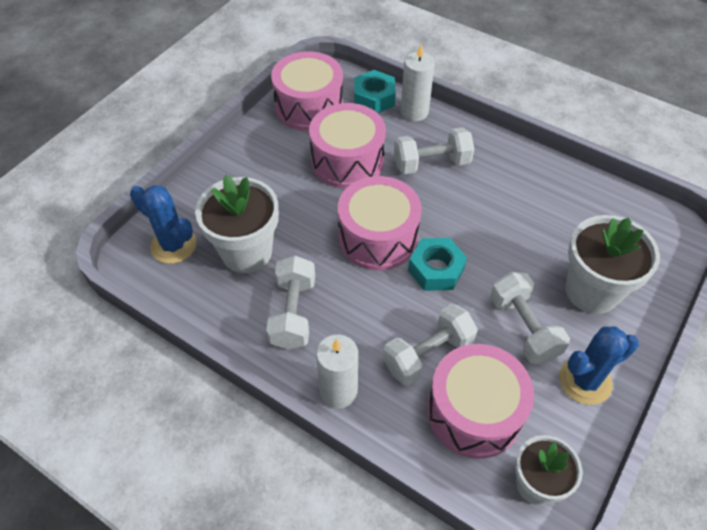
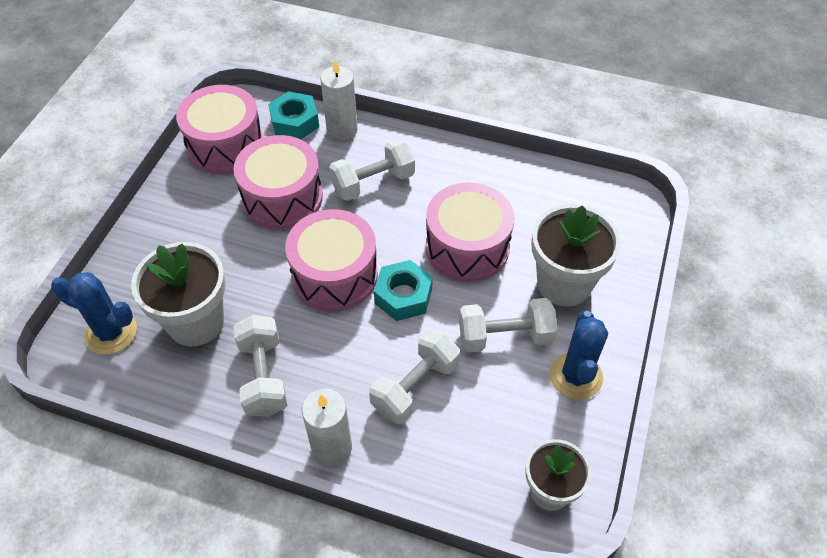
camera: 15 degrees left, 0 degrees up
(474, 412) = (474, 434): pink drum -> pink drum (467, 247)
(523, 328) = (505, 337): white dumbbell -> white dumbbell turned 60 degrees counterclockwise
(585, 381) = (575, 376): blue cactus -> blue cactus turned 45 degrees counterclockwise

